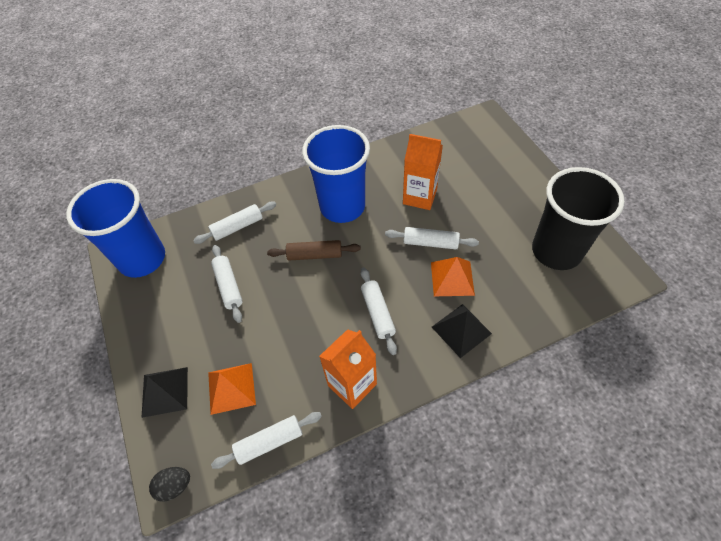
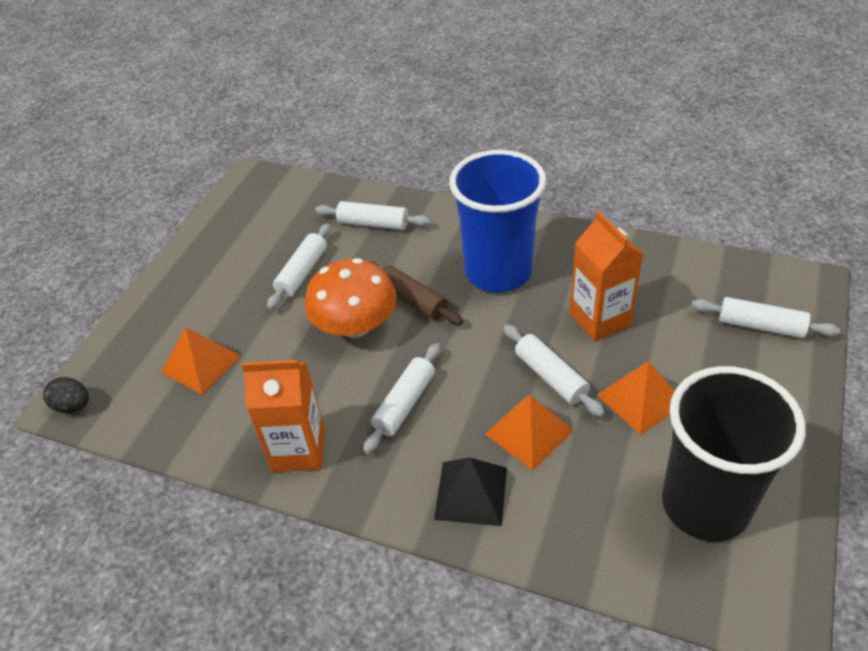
camera: 45 degrees right, 10 degrees down
(142, 259) = (263, 198): blue cup -> none
(165, 391) = (152, 324): black pyramid -> none
(269, 442) = (174, 436): white rolling pin -> white rolling pin (760, 326)
(299, 292) = (355, 325): none -> orange mushroom
(480, 223) = (640, 399): none -> orange pyramid

